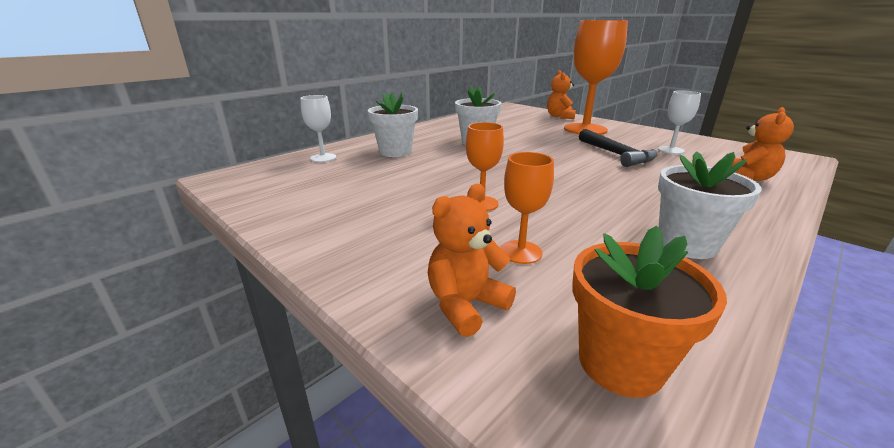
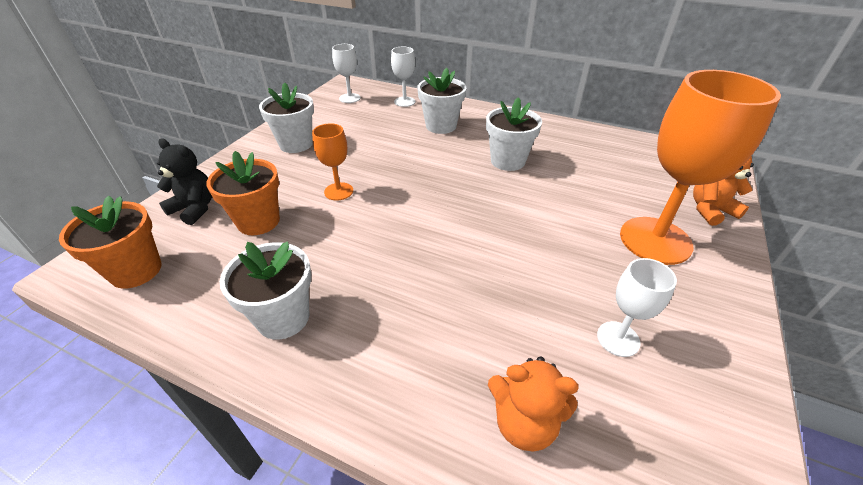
camera: 70 degrees right, 15 degrees up
(268, 180) = (350, 98): none -> white goblet
(349, 219) = (296, 144): none -> white flower pot
(466, 305) = (195, 209): orange teddy bear -> black teddy bear
(521, 252) = (258, 221): orange goblet -> orange flower pot
(616, 154) = (544, 274): black hammer -> none

